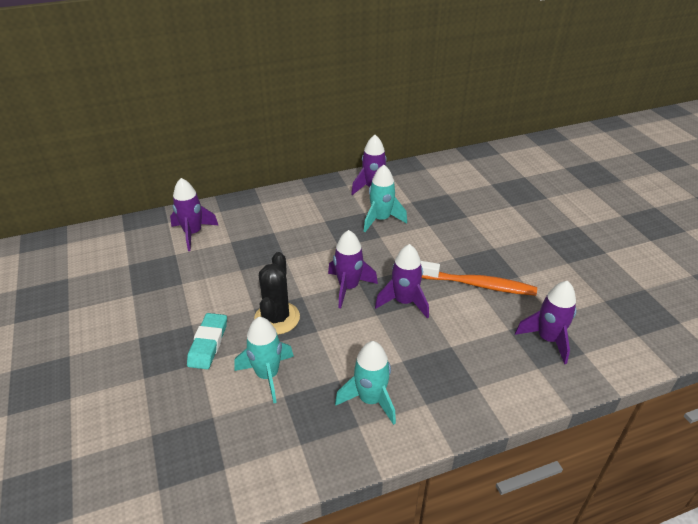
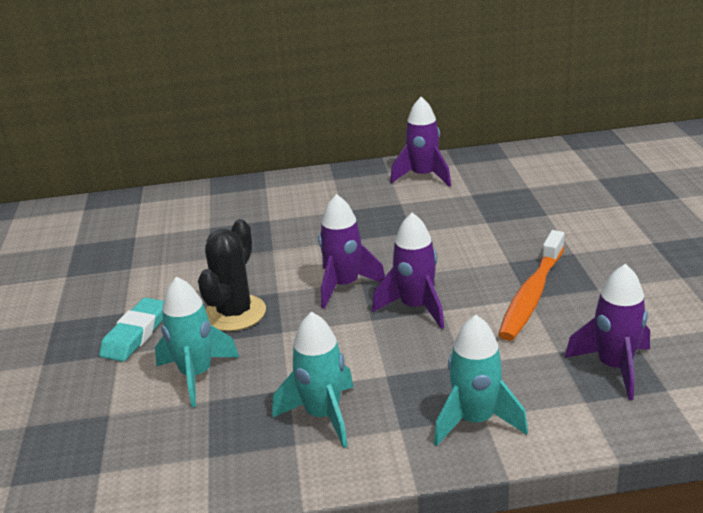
camera: 15 degrees right, 10 degrees down
(193, 233) = (166, 216): purple rocket -> none
(381, 219) = (420, 212): turquoise rocket -> turquoise rocket (475, 421)
(478, 285) = (531, 295): orange toothbrush -> orange toothbrush turned 90 degrees clockwise

